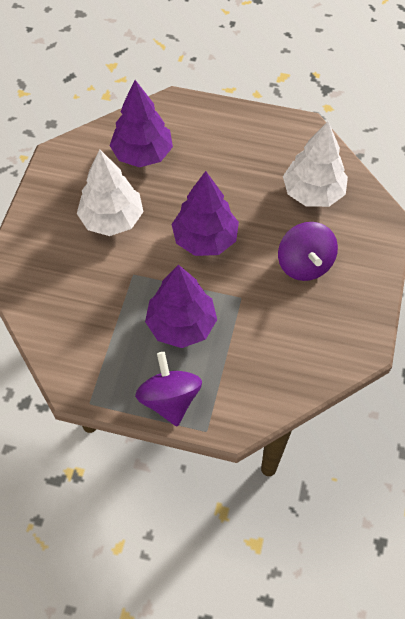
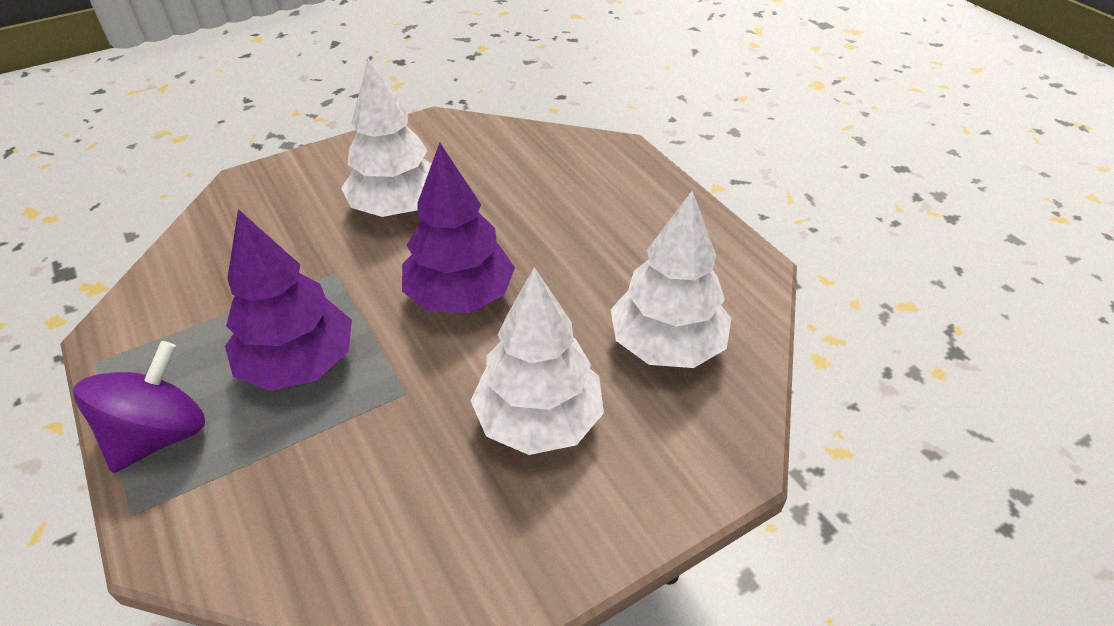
camera: 45 degrees right, 15 degrees down
(142, 154) = (517, 172): purple tree -> none
(304, 264) = (538, 420): purple spinning top -> white tree

